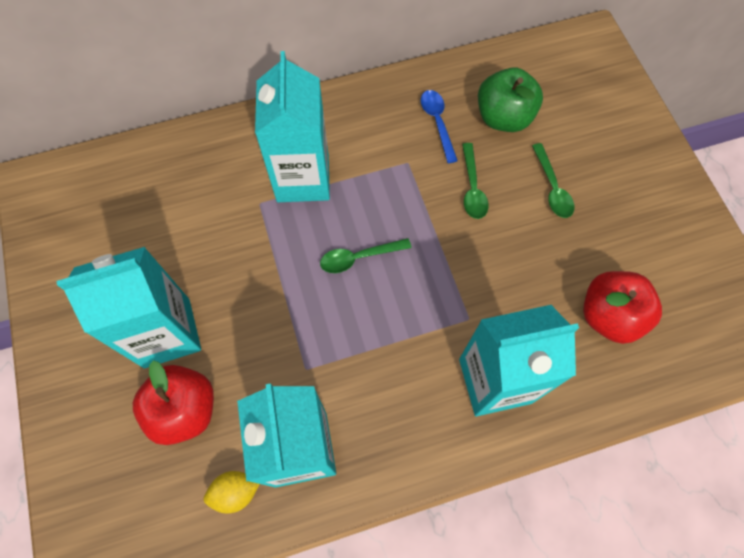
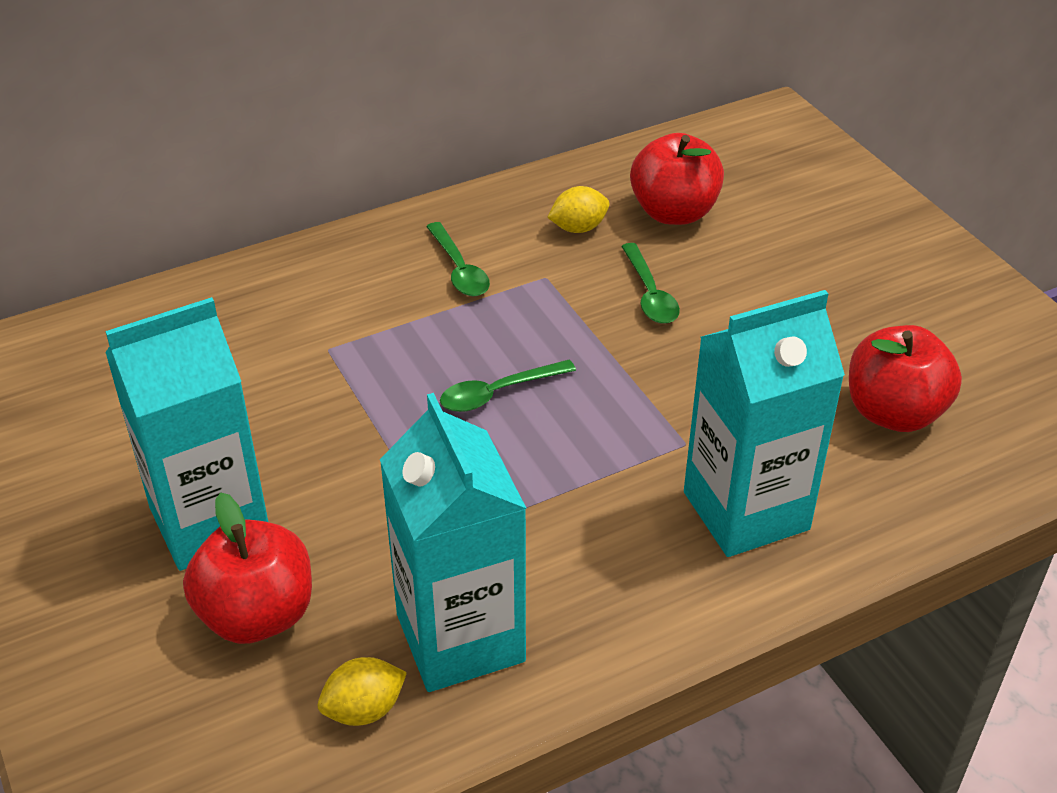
camera: 10 degrees left, 25 degrees down
(303, 178) = (390, 312): turquoise carton -> none
(437, 122) = (578, 228): blue spoon -> yellow lemon
(503, 117) = (674, 212): green apple -> red apple
(552, 188) = (767, 281): green spoon -> green spoon (459, 270)

